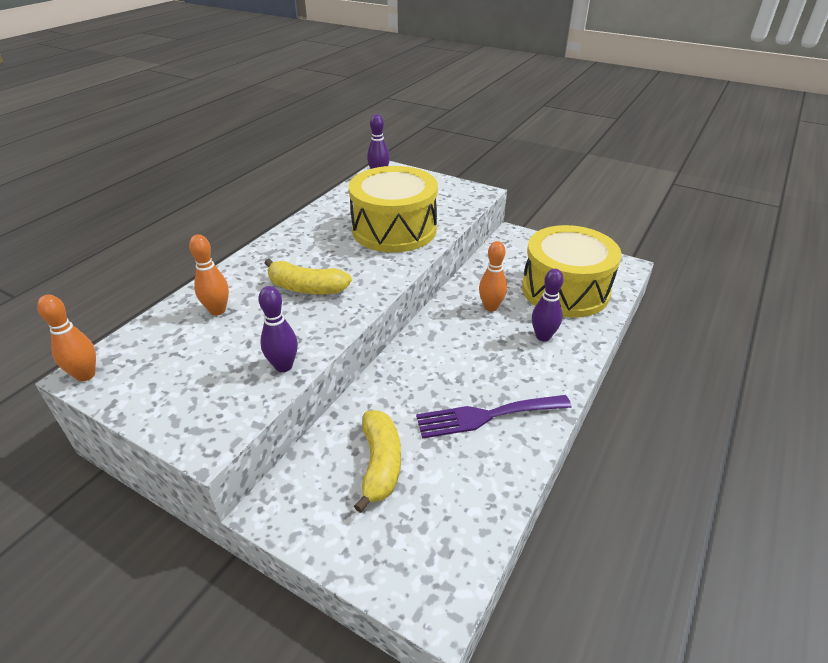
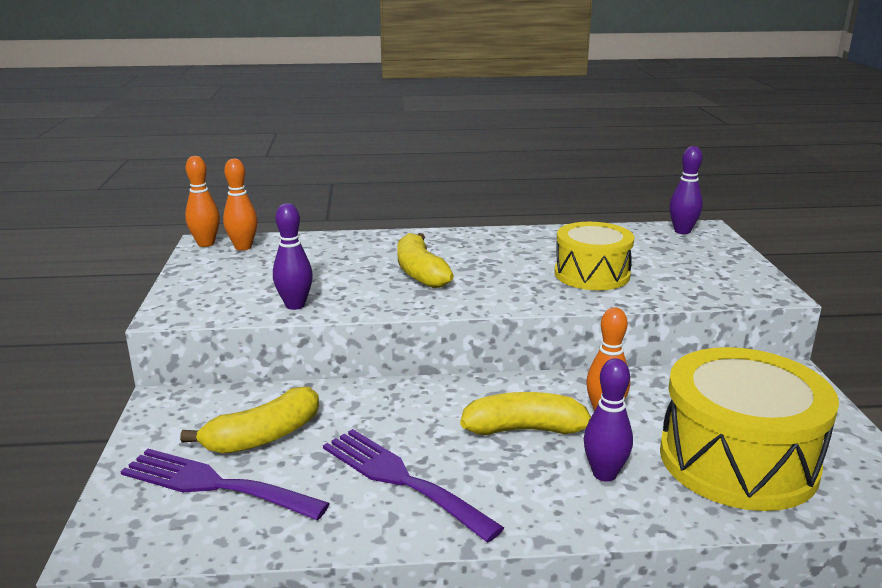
camera: 55 degrees right, 15 degrees down
(217, 310) = (336, 253): orange bowling pin -> orange bowling pin (243, 247)
(394, 229) = (592, 274): yellow drum -> yellow drum, size x0.64
(417, 513) = (214, 485): none -> purple fork
(480, 342) = (526, 429): none -> yellow banana

